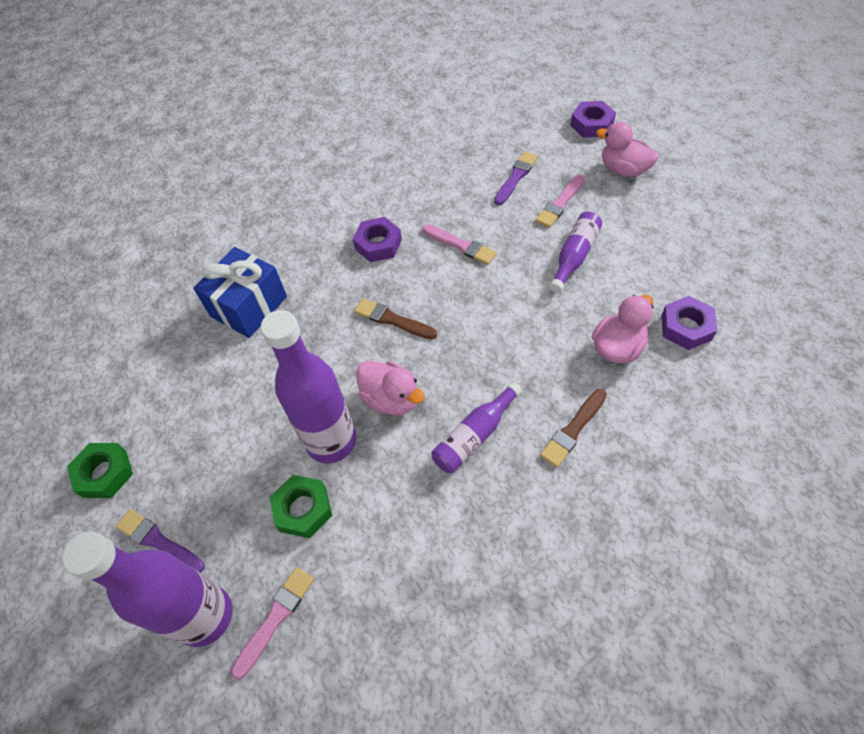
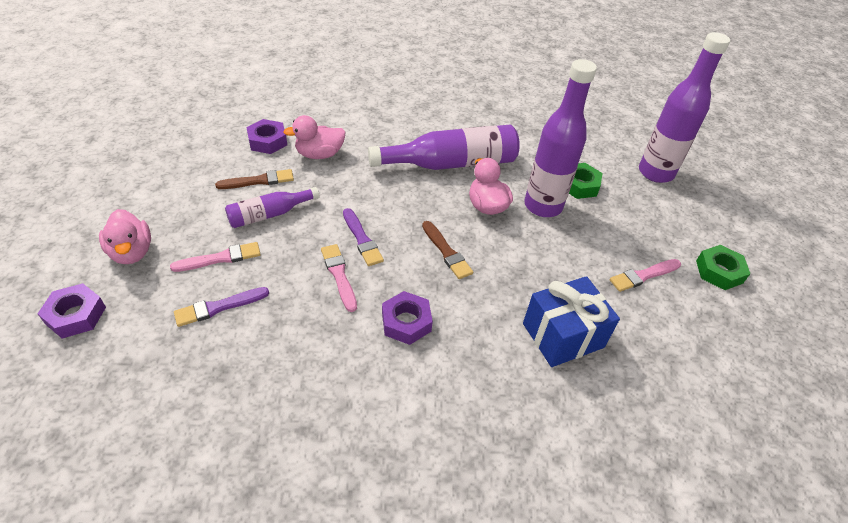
camera: 155 degrees left, 10 degrees down
(158, 541) = (680, 215): purple brush -> purple brush (362, 239)
(275, 618) = (615, 155): pink brush -> pink brush (643, 276)
(475, 435) = (451, 163): purple bottle -> purple bottle, size x1.80
(573, 429) = (393, 138): brown brush -> brown brush (258, 181)

